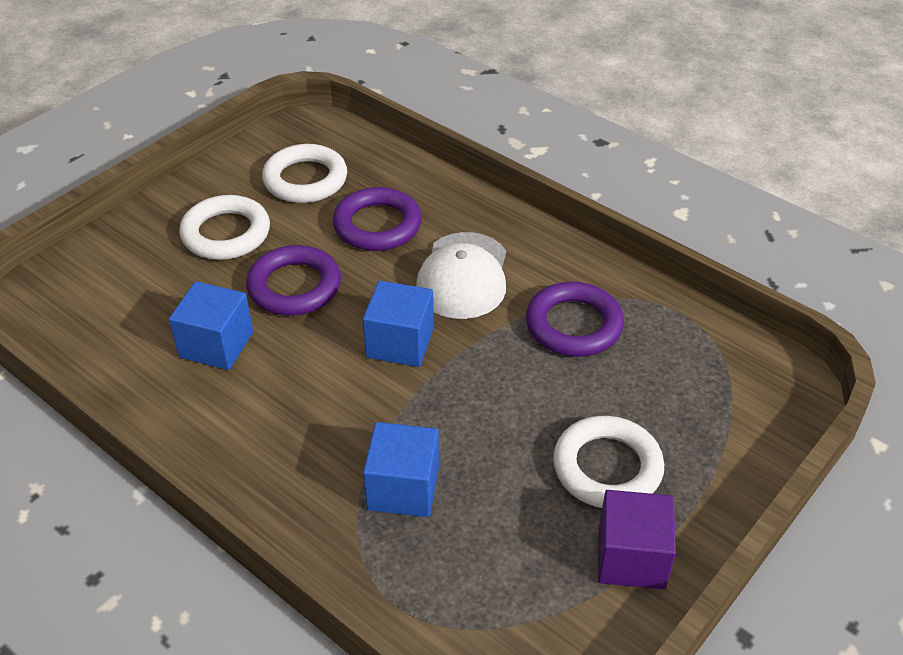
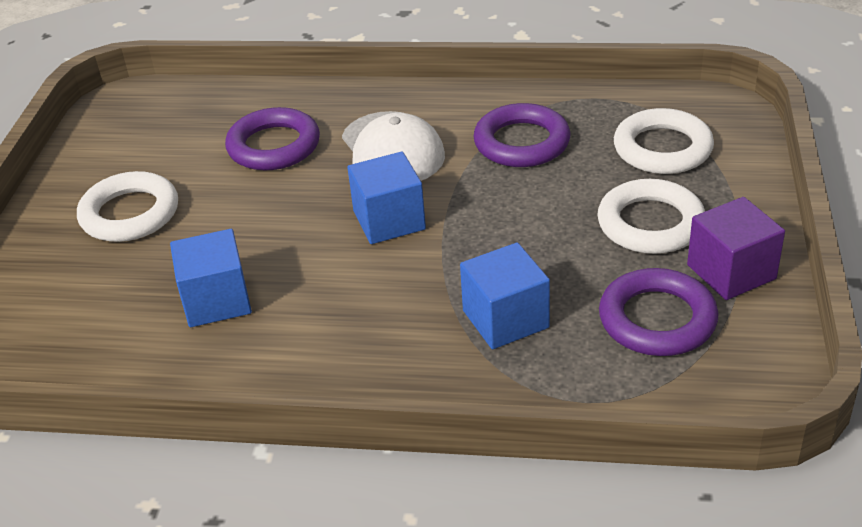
camera: 30 degrees left, 5 degrees down
(294, 286) = (245, 224): purple ring -> purple ring (657, 319)
(305, 179) = (165, 141): white ring -> white ring (662, 148)

